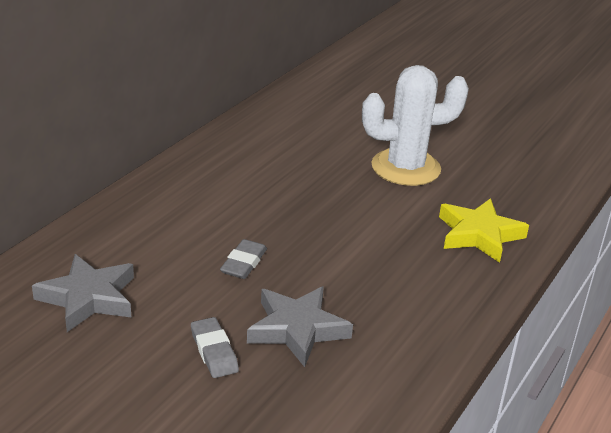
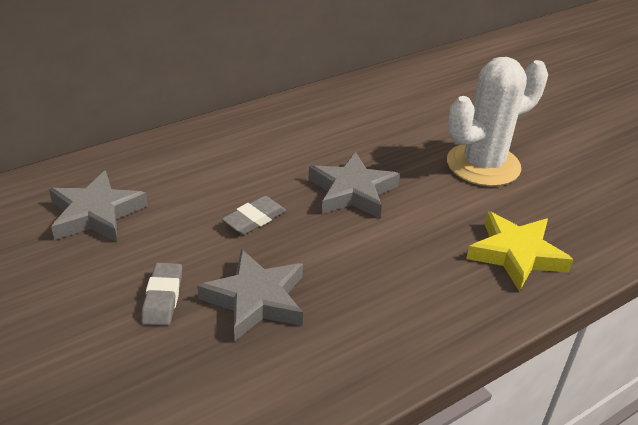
camera: 25 degrees right, 5 degrees up
(312, 217) = (352, 191): none -> grey star
(405, 168) = (483, 165): white cactus -> white cactus turned 45 degrees counterclockwise

